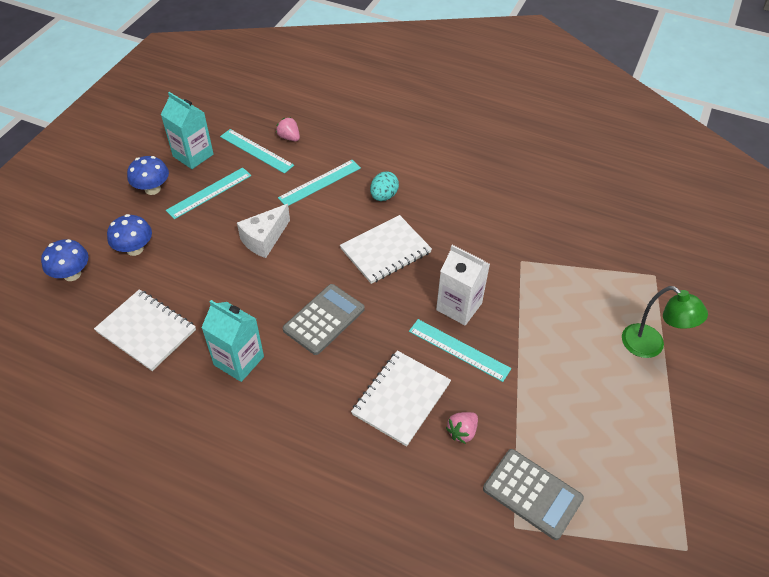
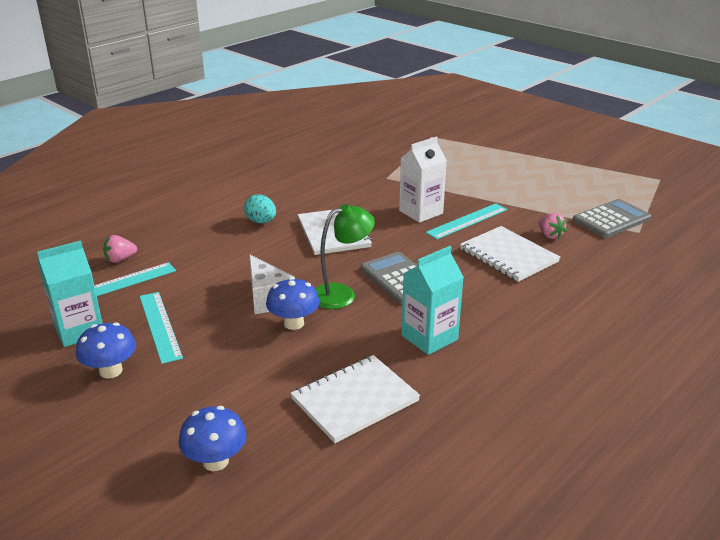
camera: 70 degrees left, 20 degrees down
(135, 249) = (210, 397): blue mushroom -> blue mushroom (293, 323)
(320, 183) = (211, 252): turquoise ruler -> none
(650, 346) = (495, 152): green lamp -> green lamp (342, 294)

